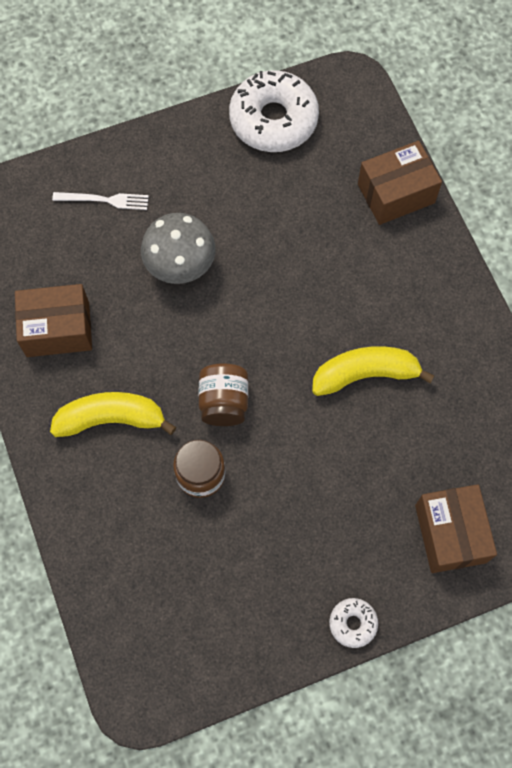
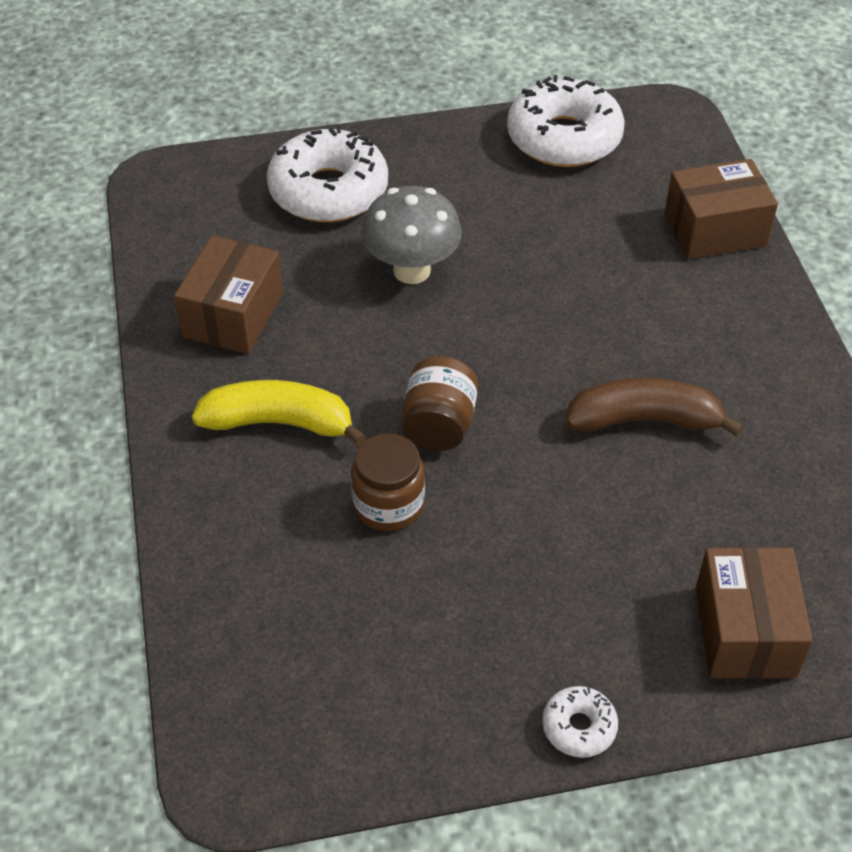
camera: 10 degrees right, 20 degrees down
(58, 329) = (233, 315): brown box -> brown box turned 75 degrees counterclockwise
(104, 200) = (328, 191): white fork -> white donut
(365, 374) = (644, 420): yellow banana -> brown banana

